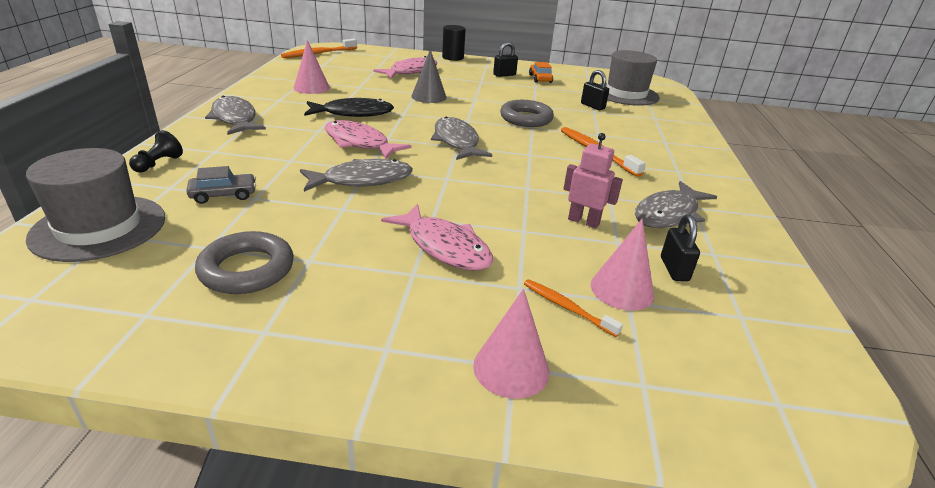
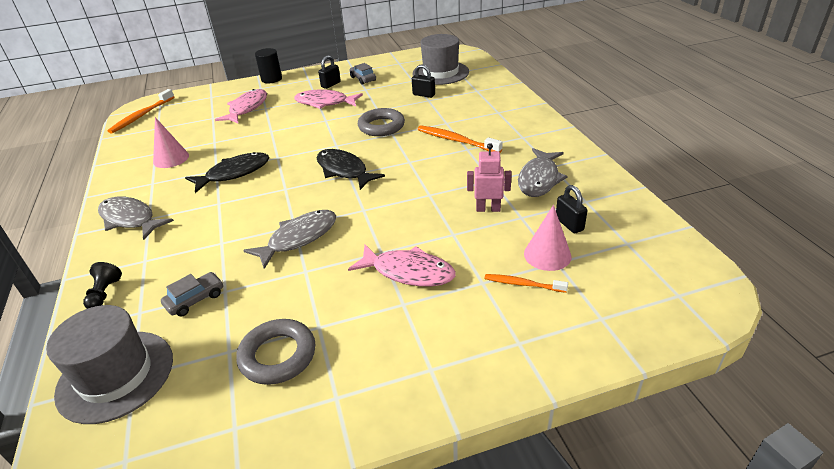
camera: 20 degrees left, 5 degrees up
(359, 143) = (265, 202): pink fish -> pink fish (325, 103)
(429, 96) = (285, 131): grey cone -> none
(456, 141) = (344, 170): grey fish -> black fish
(511, 368) = (519, 344): pink cone -> none
(540, 79) = (363, 79): orange car -> grey car

